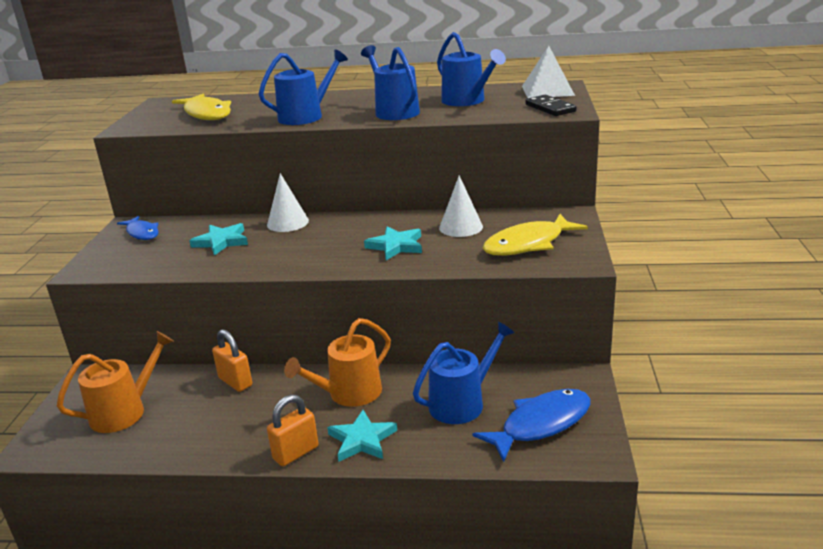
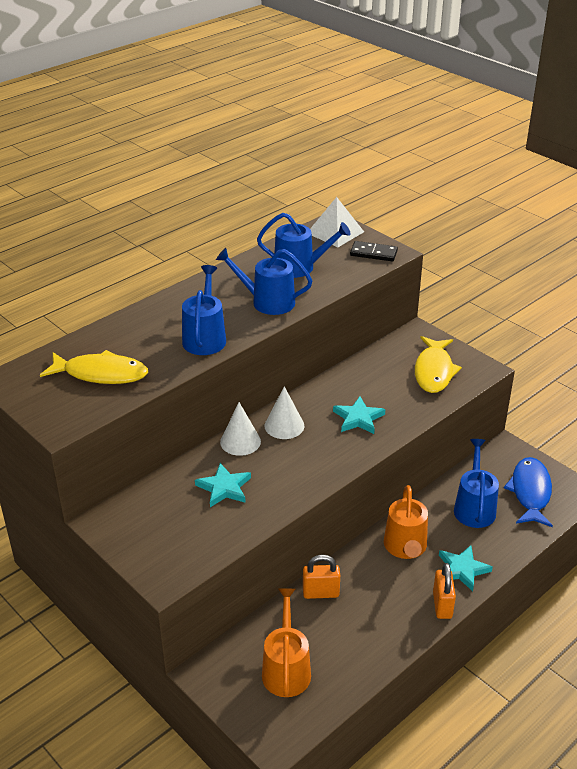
camera: 50 degrees left, 10 degrees up
(142, 233) = (135, 520): blue fish -> none
(461, 227) = (370, 379): white cone -> white cone (284, 425)

